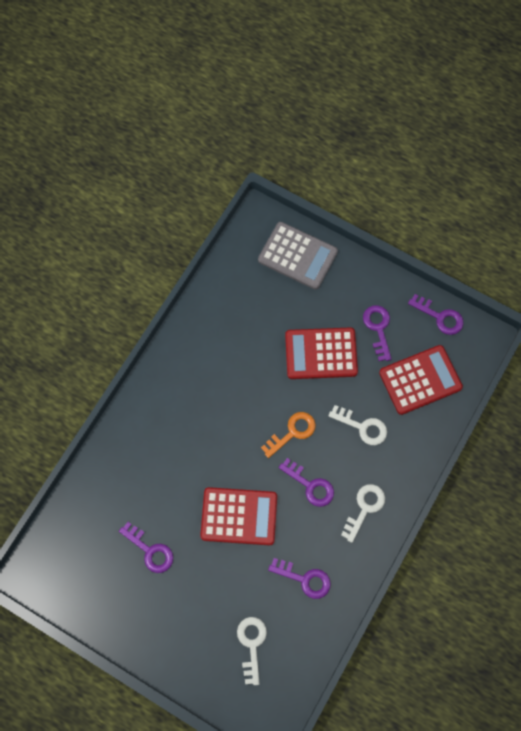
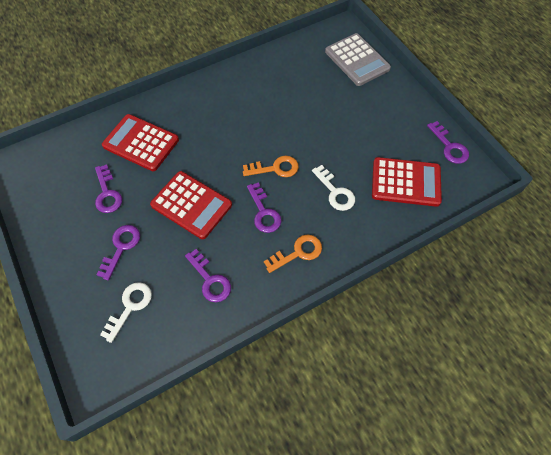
camera: 30 degrees right, 10 degrees down
(321, 354) = (334, 127): red calculator -> red calculator (141, 143)
(364, 508) = (298, 252): white key -> orange key
(378, 328) = (391, 131): purple key -> purple key (121, 247)

